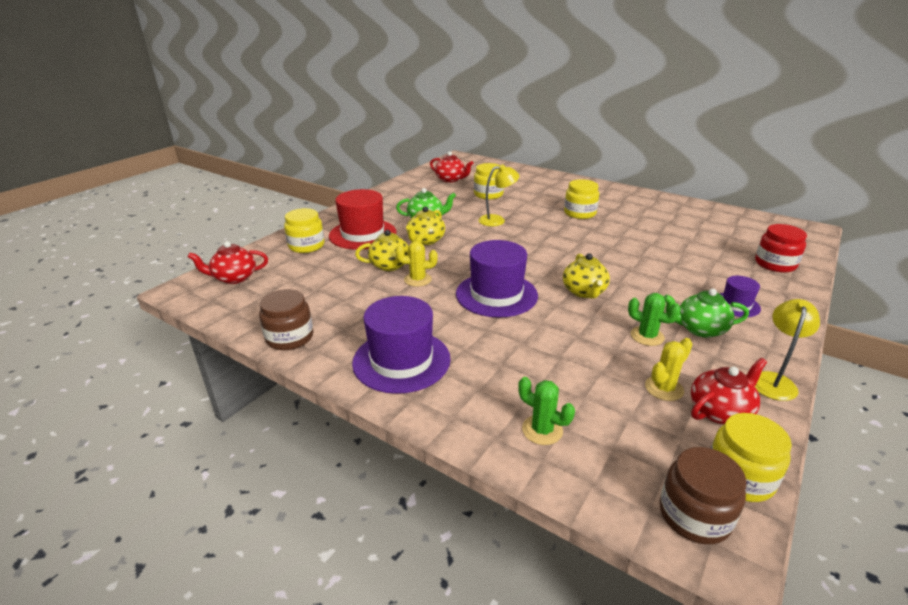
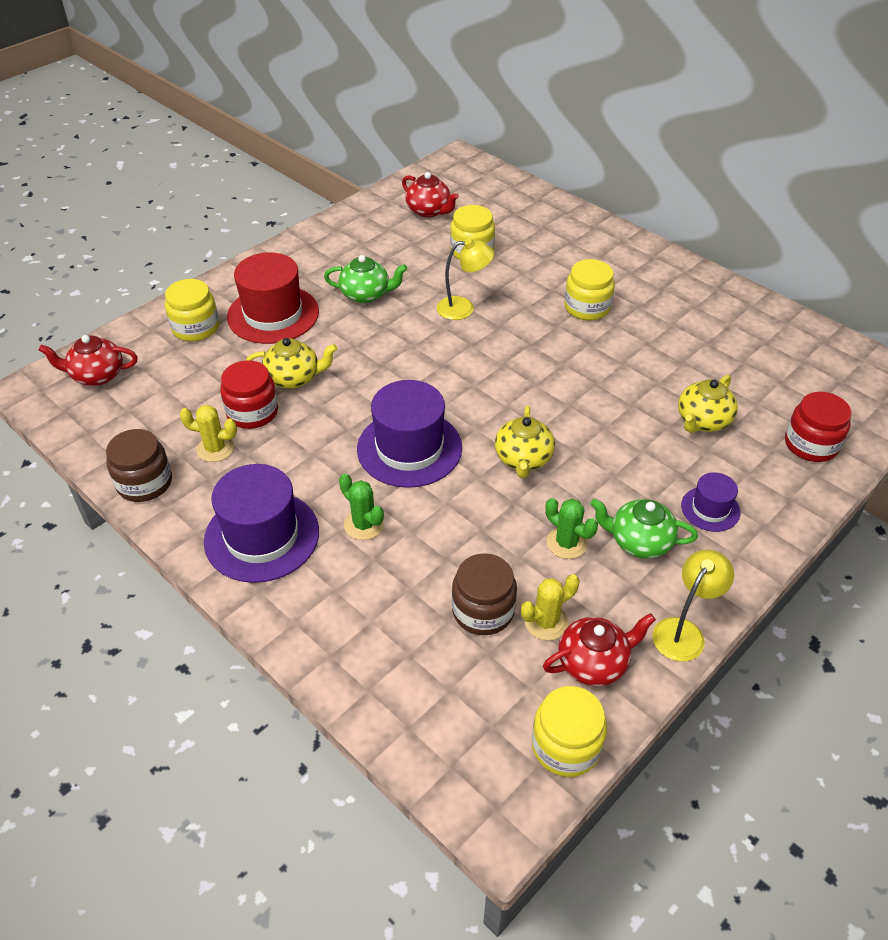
camera: 10 degrees right, 15 degrees up
(366, 286) = (252, 412): none -> red jar
(417, 279) = (319, 409): yellow cactus -> yellow cactus (215, 449)
(425, 240) = (352, 337): yellow teapot -> yellow teapot (702, 421)
(542, 430) = (383, 654): green cactus -> green cactus (364, 524)
(694, 515) = (494, 779): brown jar -> brown jar (483, 610)

